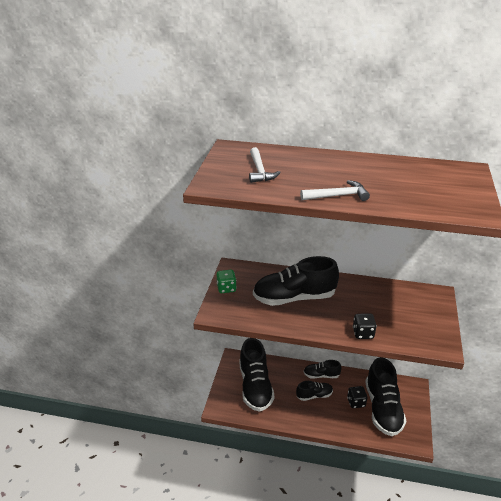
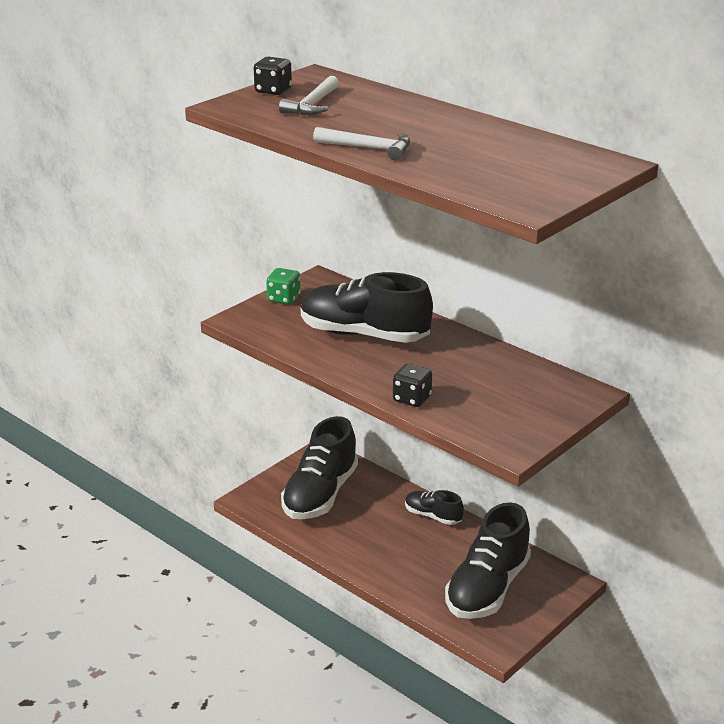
camera: 30 degrees right, 5 degrees down
(314, 395) = (397, 535): black shoe -> none
(356, 402) = (453, 566): black dice -> black dice (273, 91)

